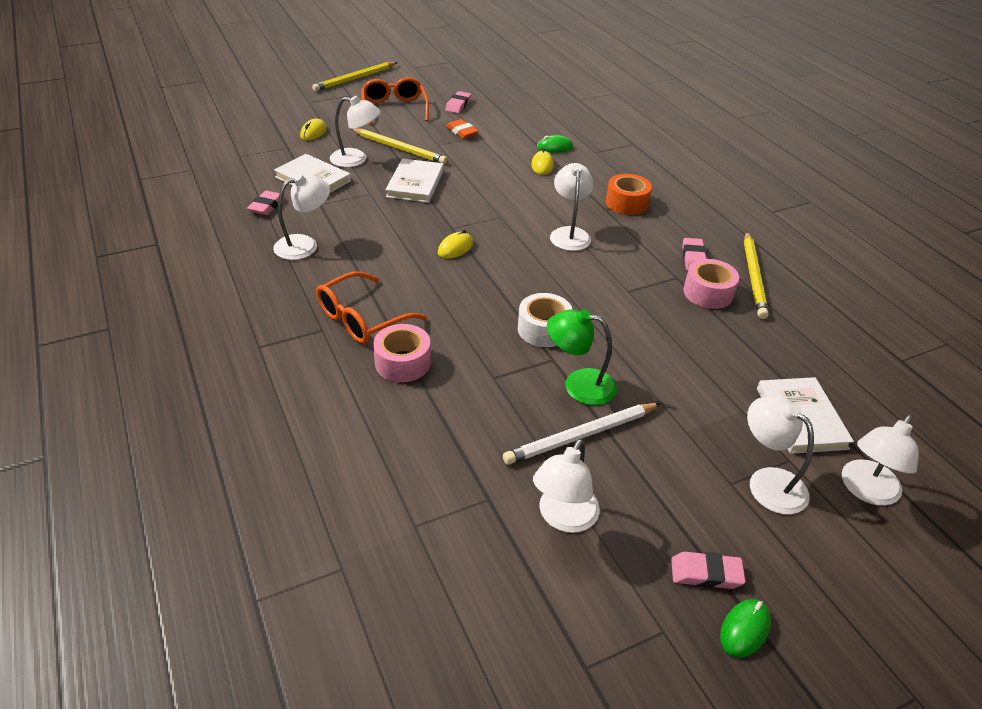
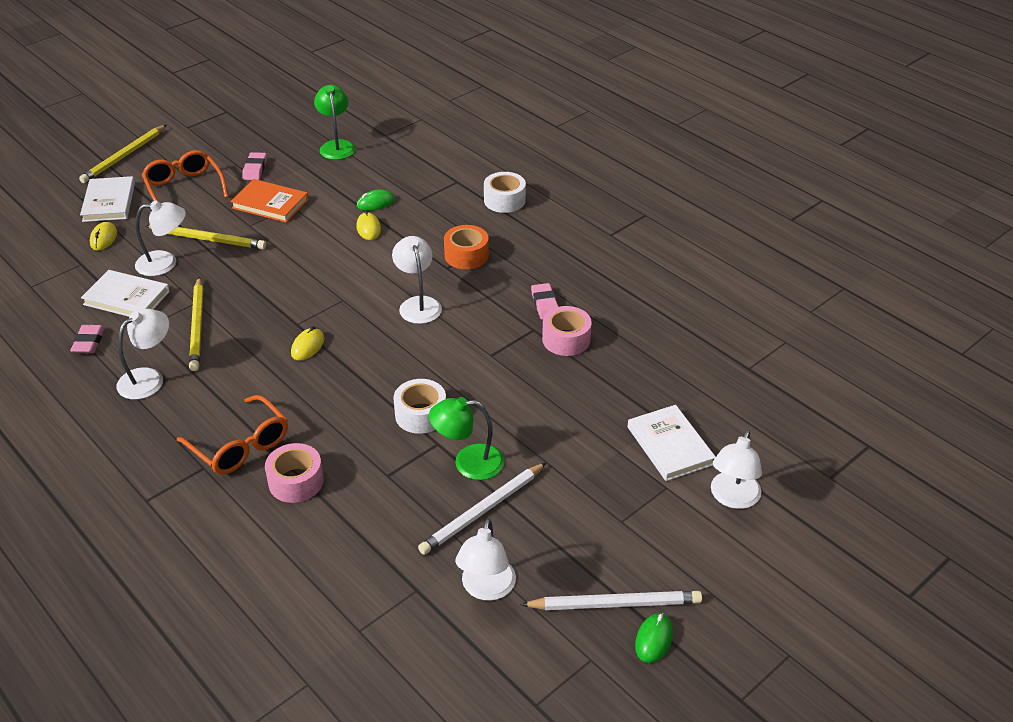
camera: 15 degrees left, 0 degrees up
(362, 318) = (240, 445): orange glasses -> orange glasses turned 75 degrees counterclockwise
(415, 183) = (240, 279): white book -> white book (109, 202)
(462, 132) = (270, 204): orange eraser -> orange book
(534, 100) = (336, 146): none -> green lamp
(674, 166) = (504, 200): none -> white tape
(706, 574) = (615, 604): pink eraser -> white pencil
(754, 277) = (605, 312): yellow pencil -> yellow pencil (198, 326)
(768, 482) = (651, 511): white lamp -> none

